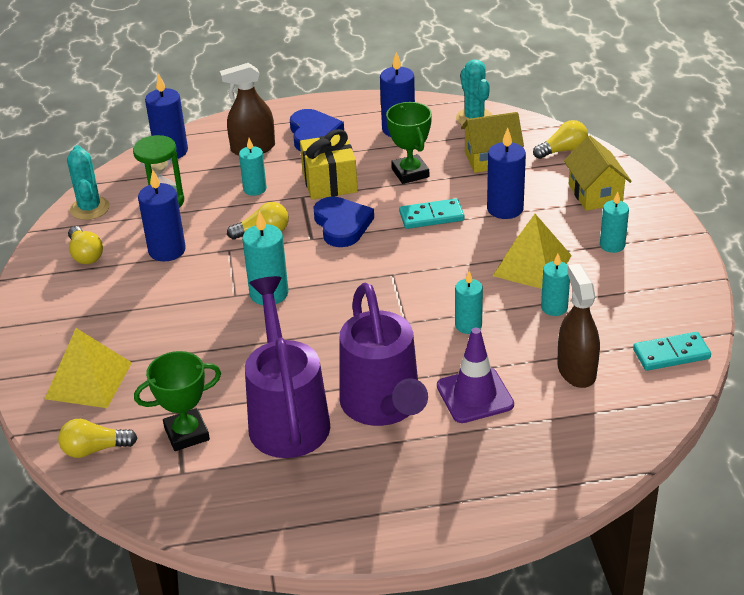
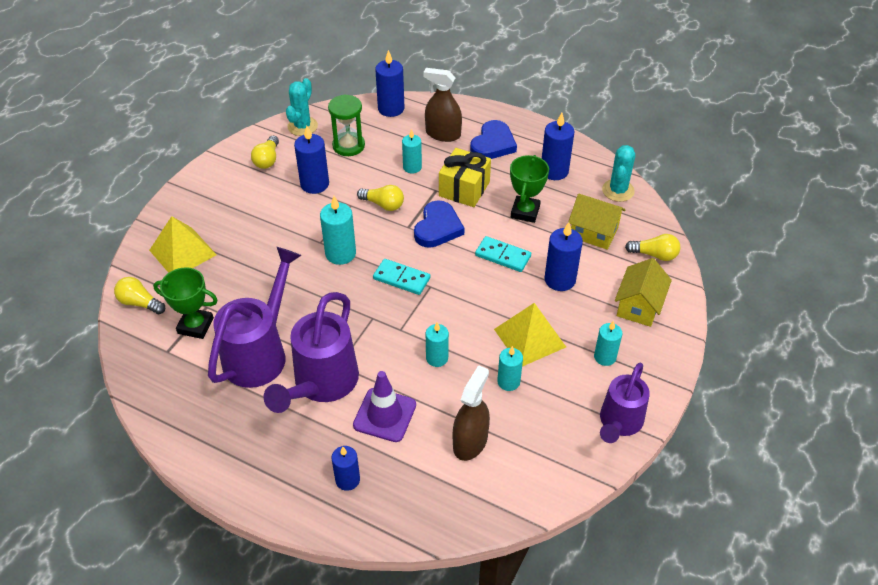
camera: 35 degrees right, 10 degrees up
(503, 465) = (347, 480): none -> blue candle
(671, 354) = (550, 474): turquoise domino -> turquoise domino (401, 278)
(680, 285) = (619, 423): none -> purple watering can

